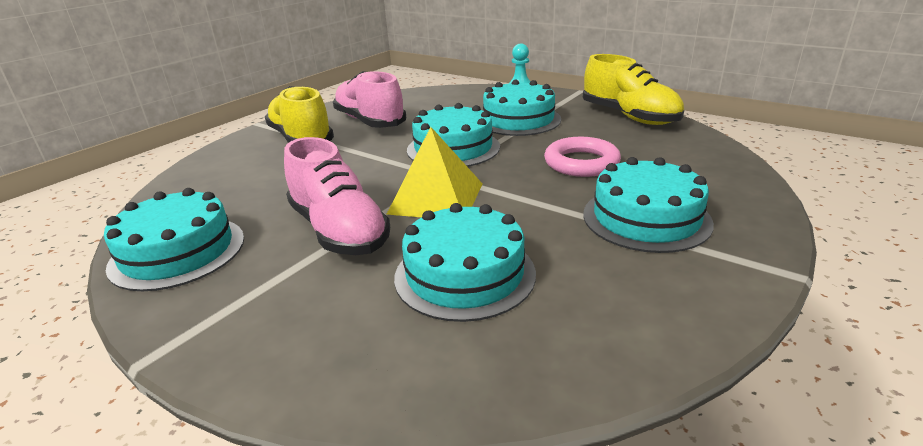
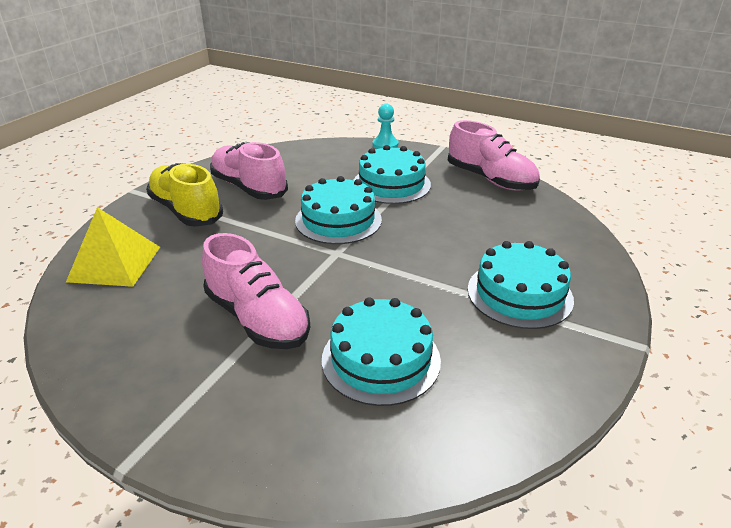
camera: 10 degrees left, 5 degrees up
(178, 252) = (111, 350): turquoise cake -> none
(436, 198) = (336, 279): yellow pyramid -> yellow pyramid (114, 264)
(581, 163) = (457, 235): pink ring -> none
(629, 116) = (490, 179): yellow shoe -> pink shoe

